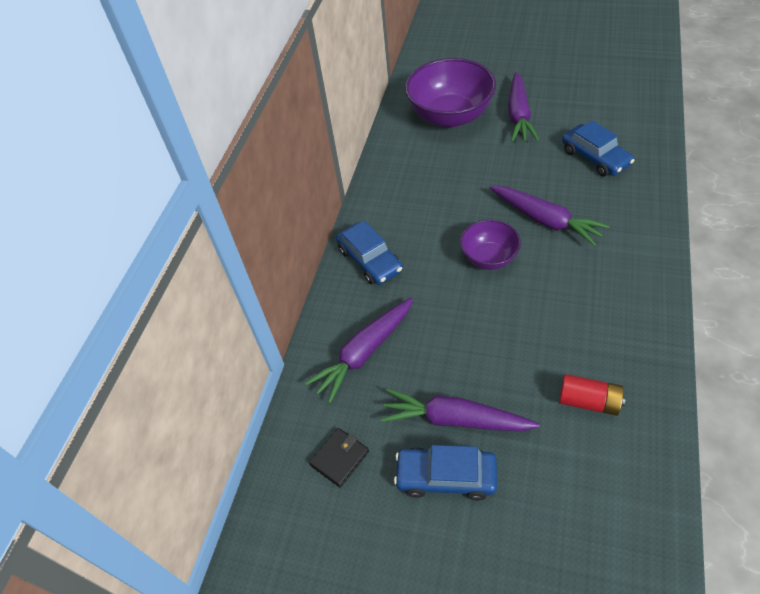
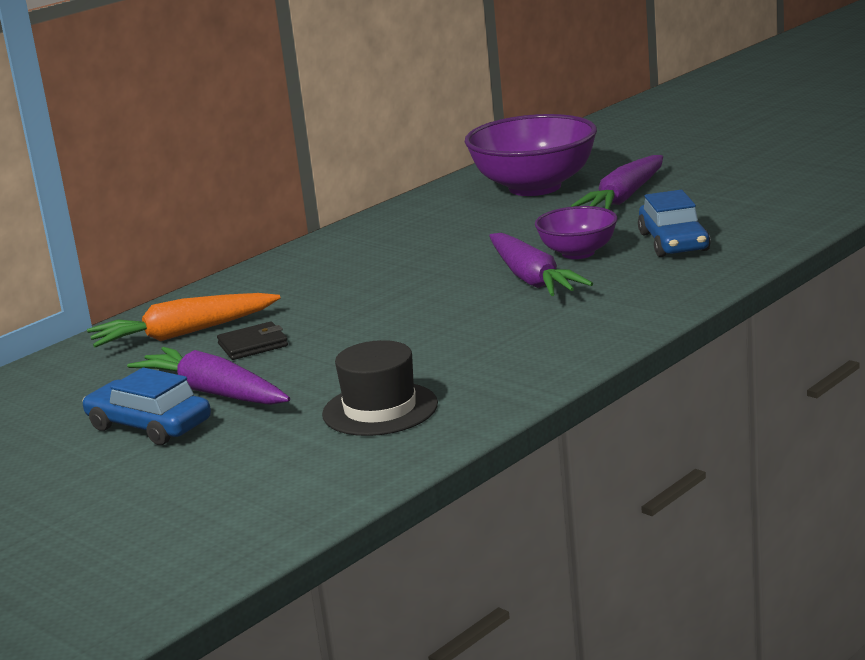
camera: 25 degrees right, 30 degrees down
(339, 458) = (61, 393): black wallet -> black wallet (253, 345)
(364, 353) = (183, 334): purple carrot -> orange carrot
(370, 260) = (281, 275): blue car -> none
(489, 258) = (420, 294): purple bowl -> purple bowl (578, 253)
(588, 401) = (380, 409): red battery -> black hat

